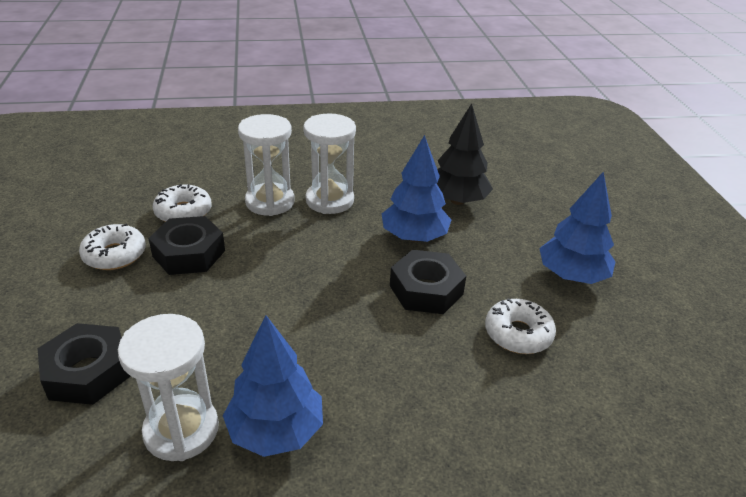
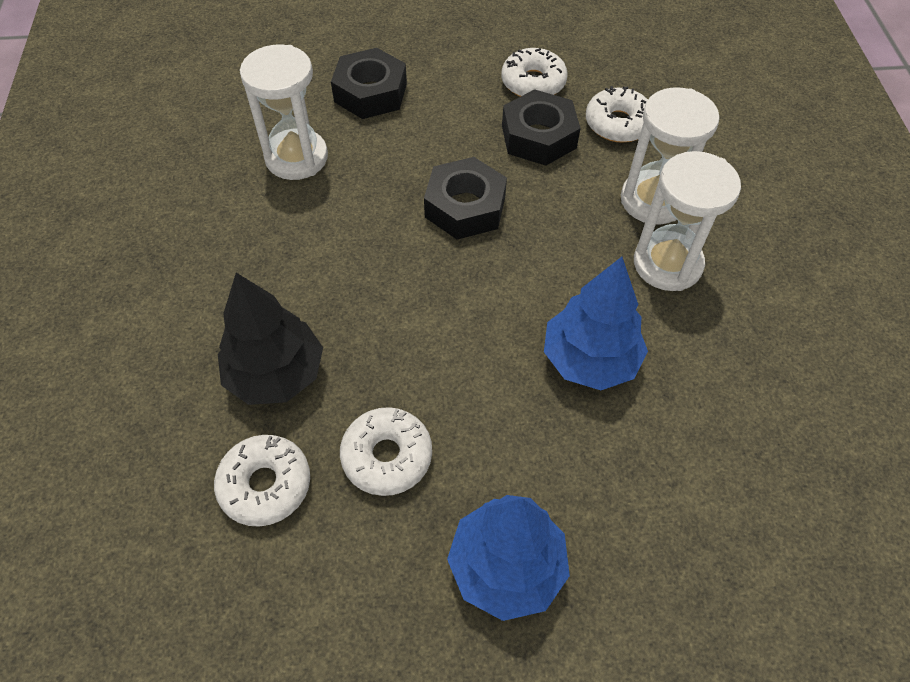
camera: 95 degrees right, 20 degrees up
(275, 431) = (283, 219): blue tree -> none
(426, 290) = (475, 361): black nut -> black nut (465, 207)
(457, 200) = (697, 432): black tree -> black tree (276, 374)
(567, 405) = (265, 485): none -> white donut

